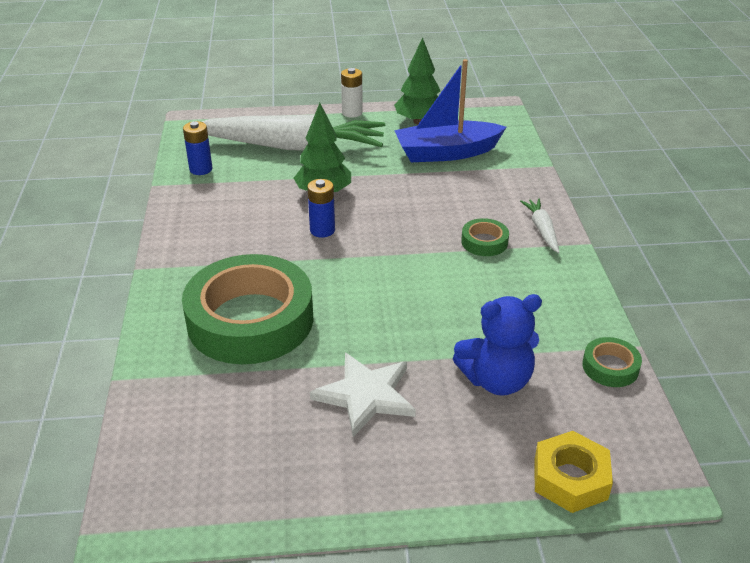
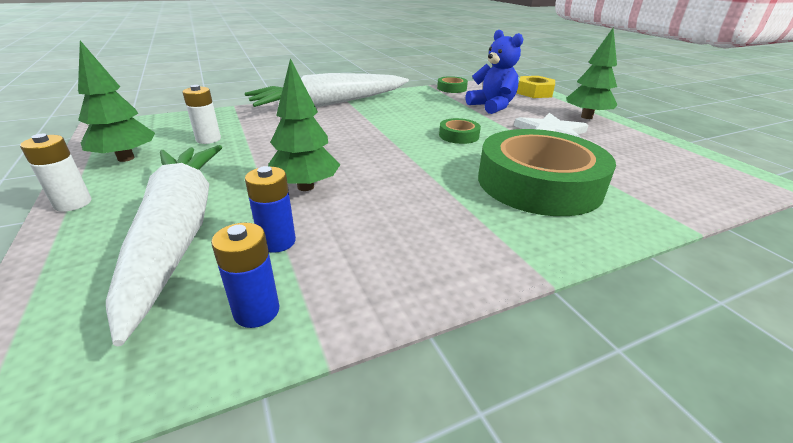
camera: 110 degrees left, 5 degrees down
(322, 230) = (379, 175): blue battery -> blue battery (277, 242)
(412, 478) = (586, 117): none -> green tree
(446, 153) = (208, 139): blue boat -> white battery
(484, 242) = (356, 117): green tape -> green tape (458, 135)
(542, 230) = (330, 104): white carrot -> white carrot, size x2.45

